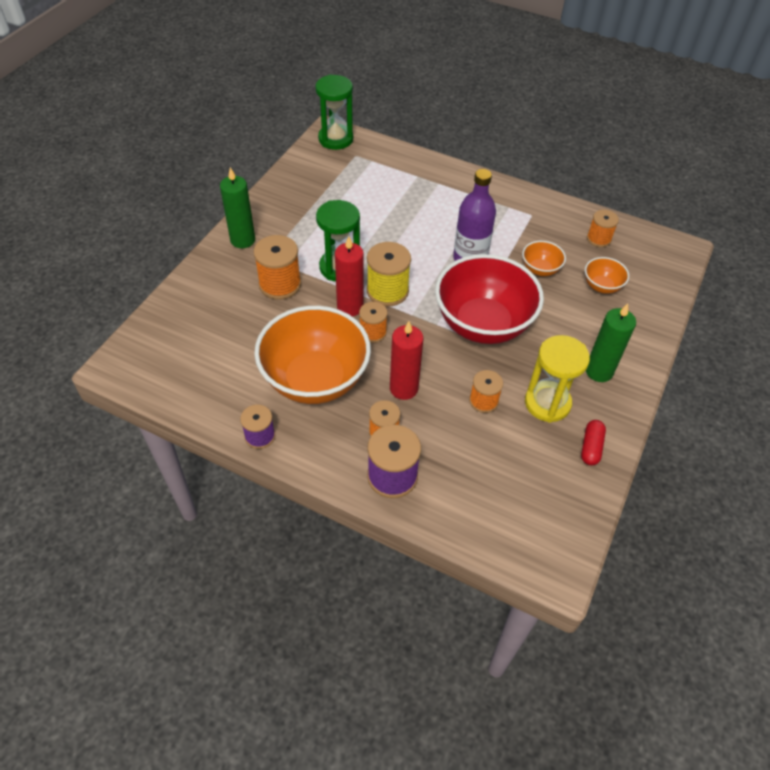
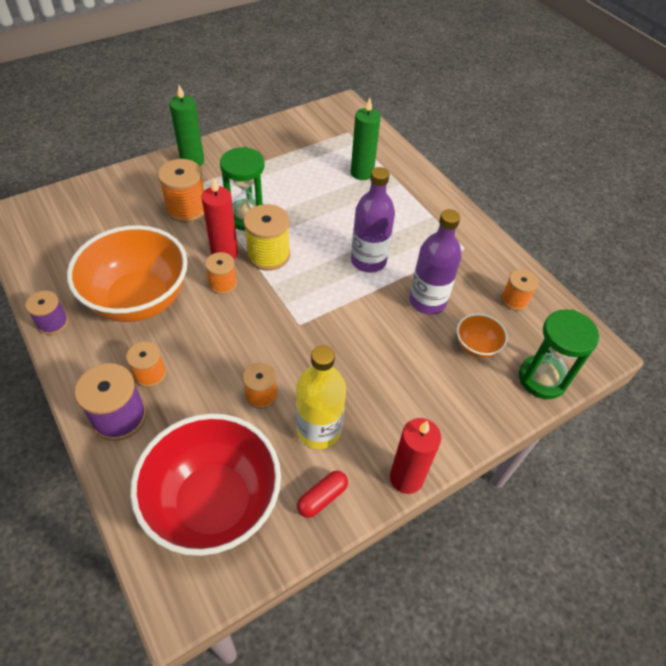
camera: 30 degrees right, 0 degrees up
(335, 139) = (343, 112): green hourglass -> green hourglass (542, 379)
(403, 388) = (202, 345): red candle -> red candle (406, 478)
(483, 324) = (326, 325): red bowl -> red bowl (214, 503)
(540, 269) = (427, 301): orange bowl -> purple bottle
(547, 403) = (319, 430): yellow hourglass -> yellow bottle
(599, 371) = (398, 427): green candle -> green candle (362, 173)

